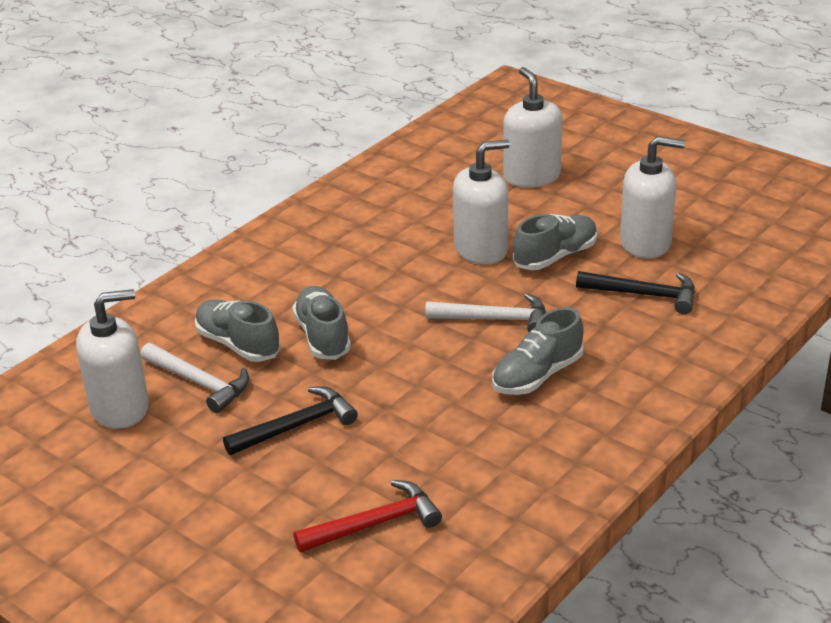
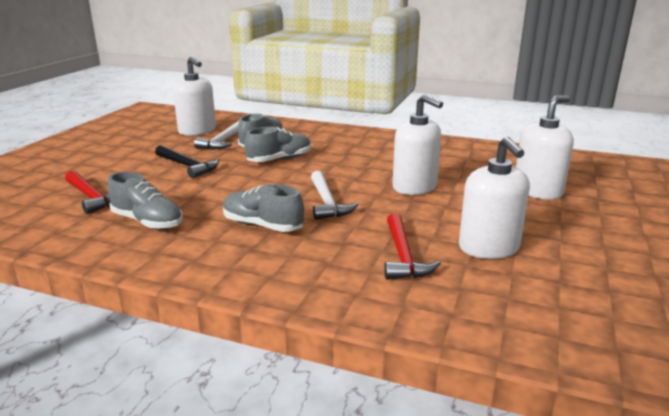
camera: 70 degrees right, 10 degrees down
(555, 256) = (429, 213): grey shoe -> grey shoe (147, 222)
(644, 295) = (403, 256): black hammer -> red hammer

